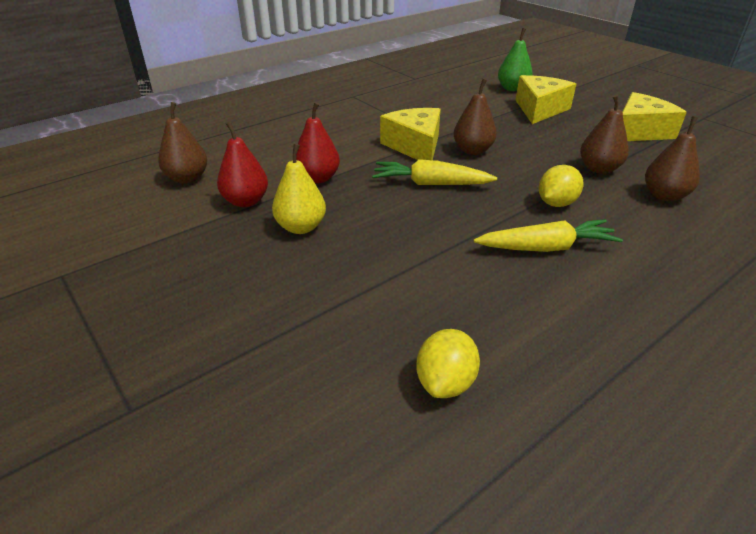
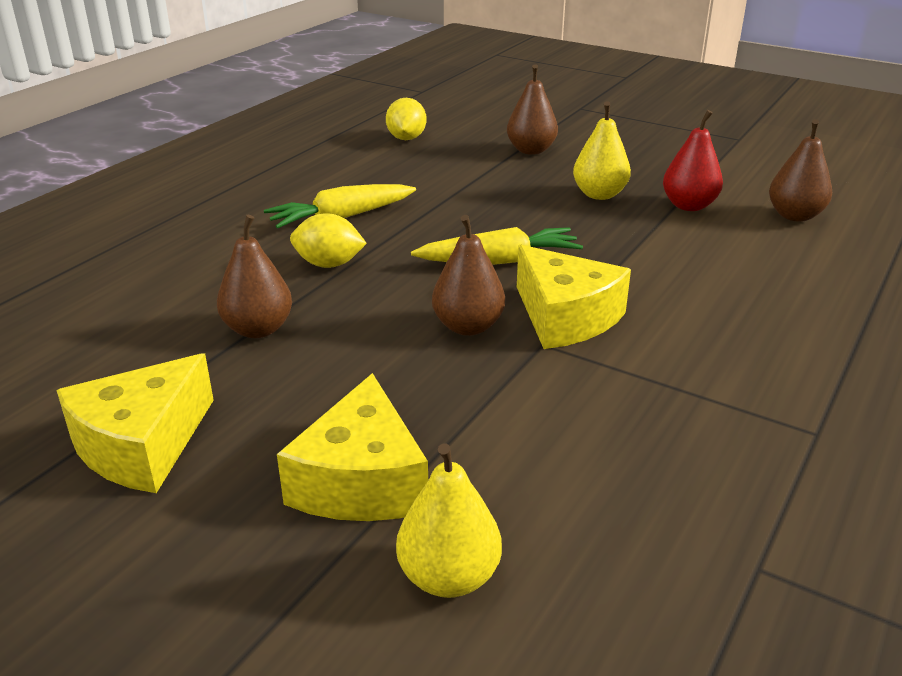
camera: 160 degrees right, 5 degrees down
(317, 178) = (646, 242): red pear -> none
(512, 88) = (448, 577): green pear -> yellow pear
(556, 203) = (329, 264): yellow lemon -> yellow lemon turned 75 degrees clockwise
(664, 196) = (175, 300): brown pear -> brown pear (531, 150)

